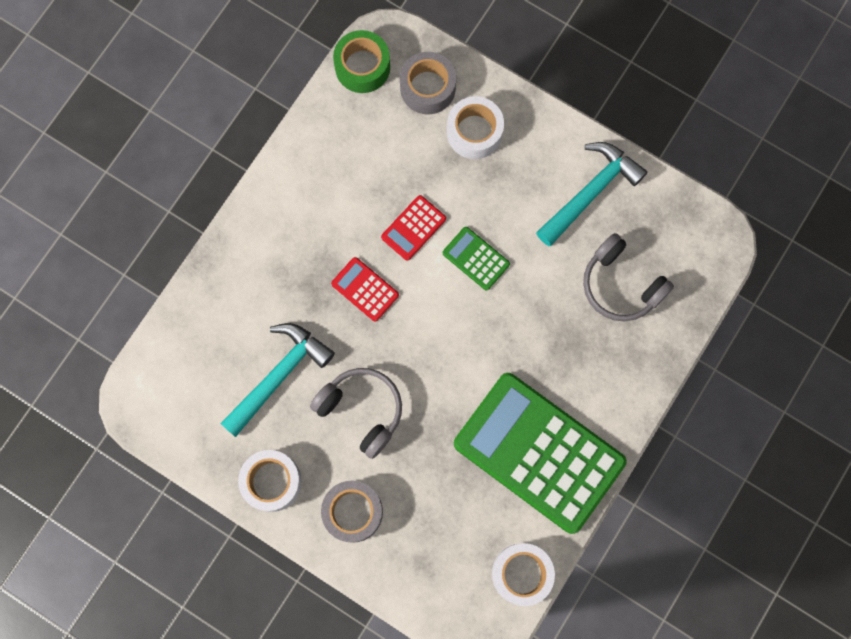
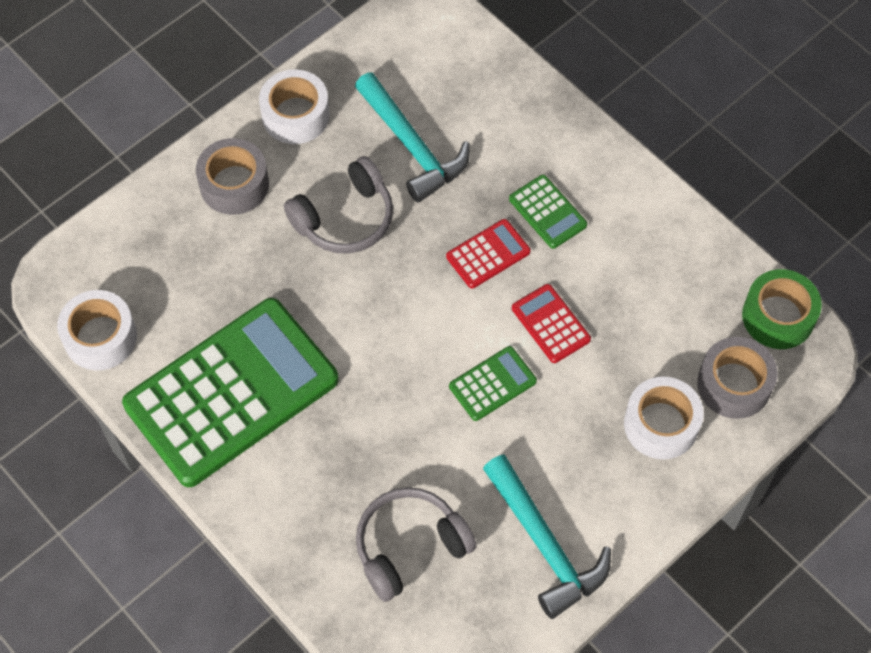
camera: 105 degrees right, 15 degrees down
(314, 253) = (547, 212): none -> green calculator

